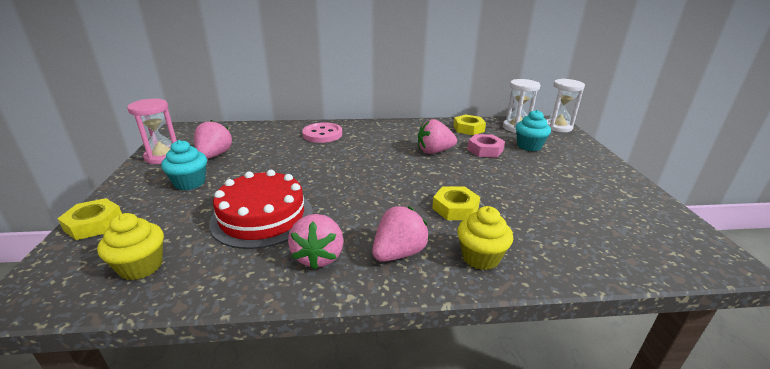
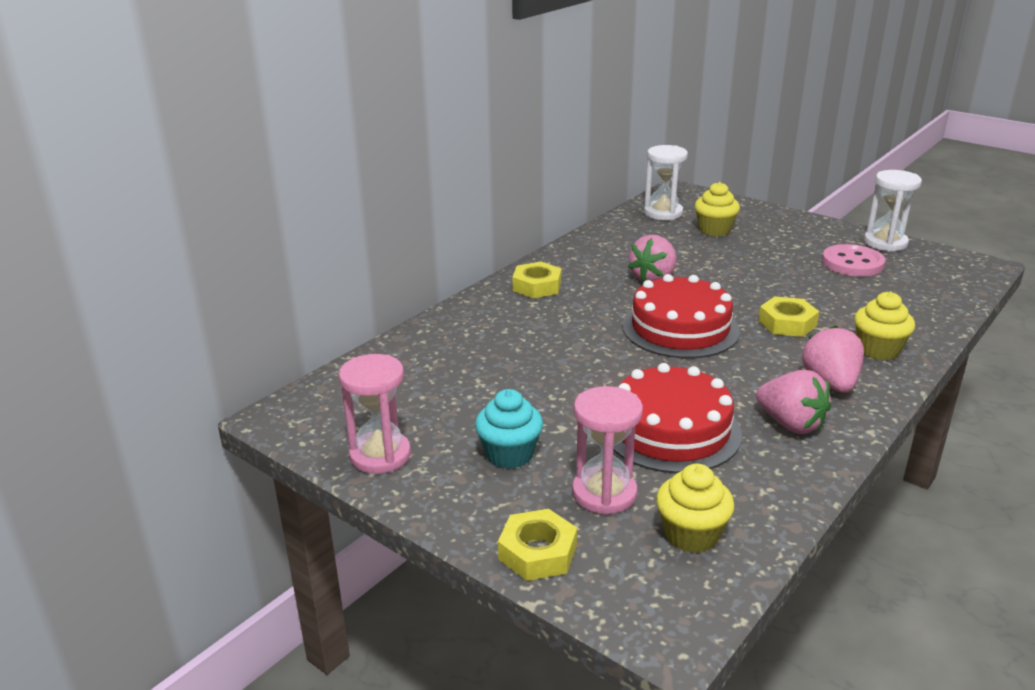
camera: 45 degrees left, 0 degrees up
(170, 221) = (604, 493): none -> pink hourglass
(214, 155) = (443, 414): pink strawberry -> none
(322, 134) = (496, 319): pink button -> pink button (852, 263)
(388, 178) = (680, 328): none -> red cake
(468, 129) = (625, 235): yellow nut -> yellow nut (537, 286)
(485, 150) = (690, 253): pink nut -> none
(529, 146) = (714, 230): turquoise cupcake -> yellow cupcake
(558, 127) = (694, 195): white hourglass -> white hourglass (885, 243)

